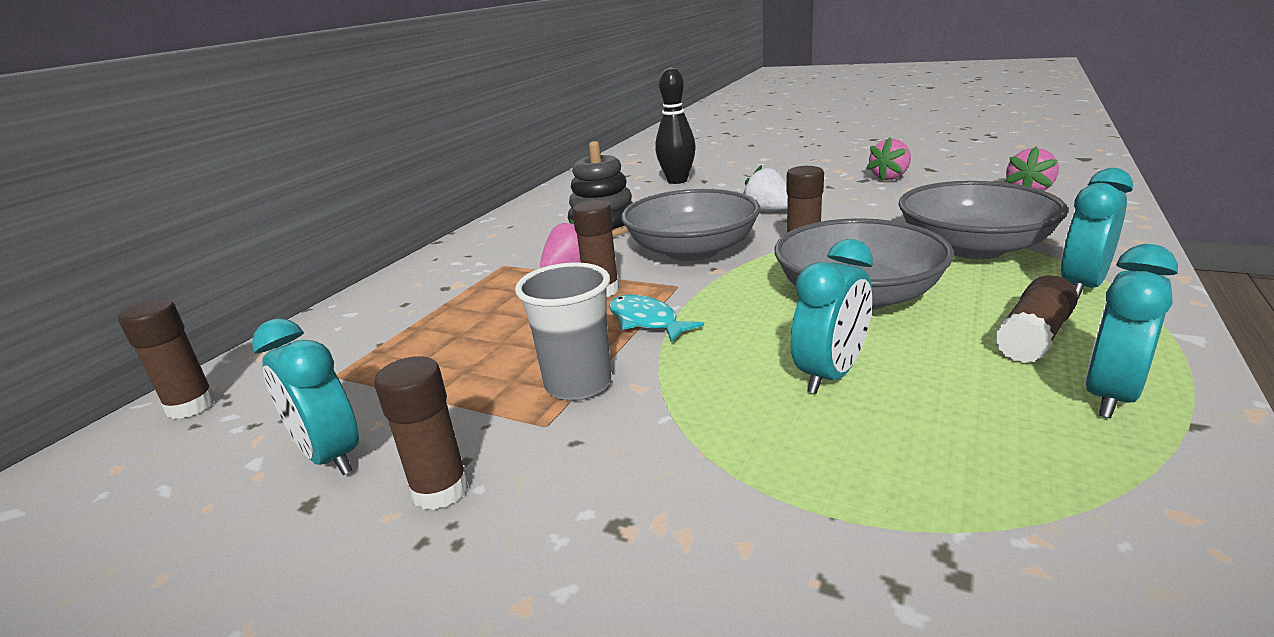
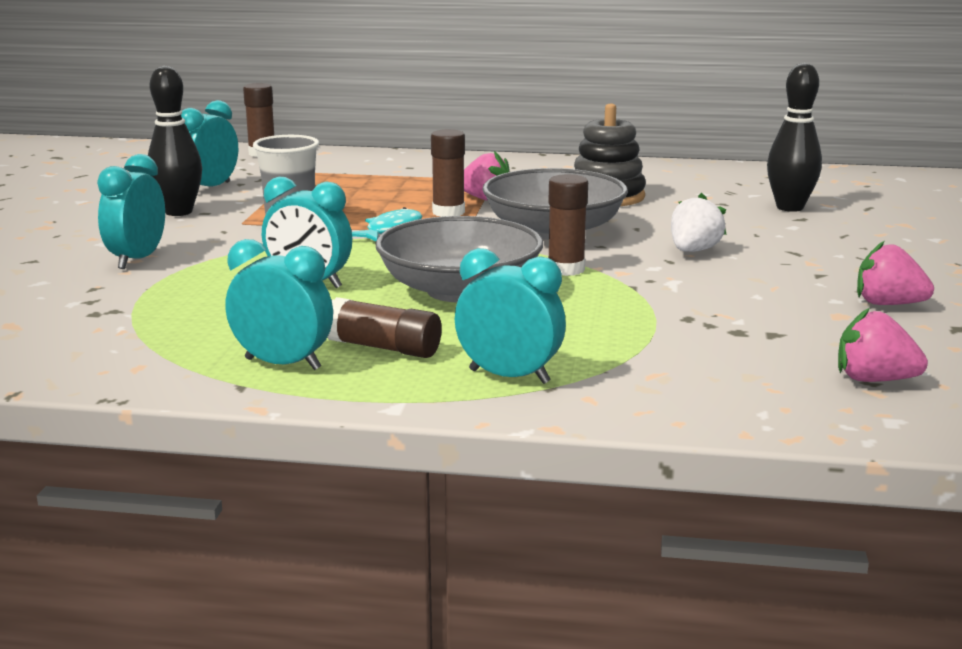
camera: 70 degrees right, 5 degrees down
(440, 490) = (179, 212): brown glue stick -> black bowling pin
(684, 533) = (137, 259): none -> turquoise clock
(972, 247) = (611, 337): grey bowl -> none

